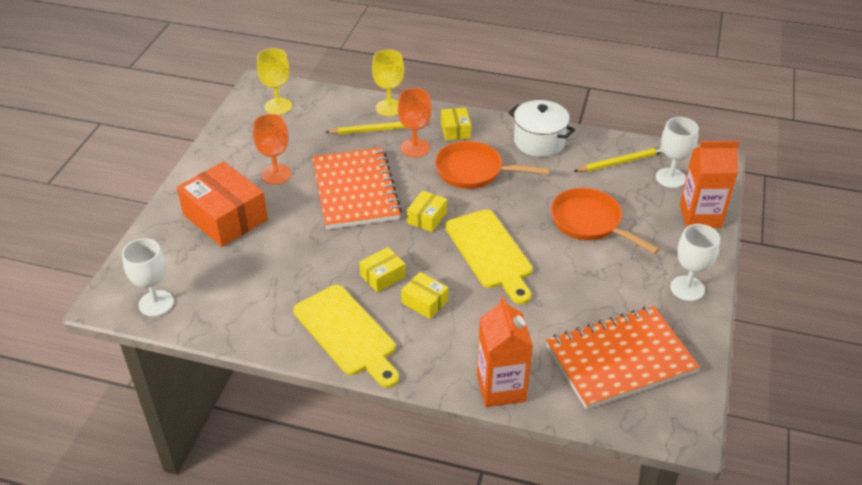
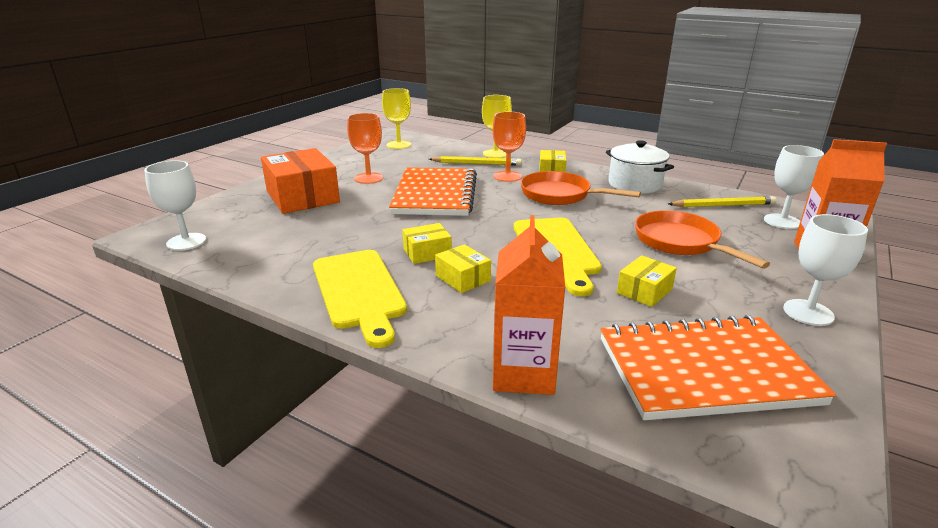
camera: 15 degrees right, 15 degrees down
(427, 218) = (497, 218): yellow box -> yellow box (644, 291)

